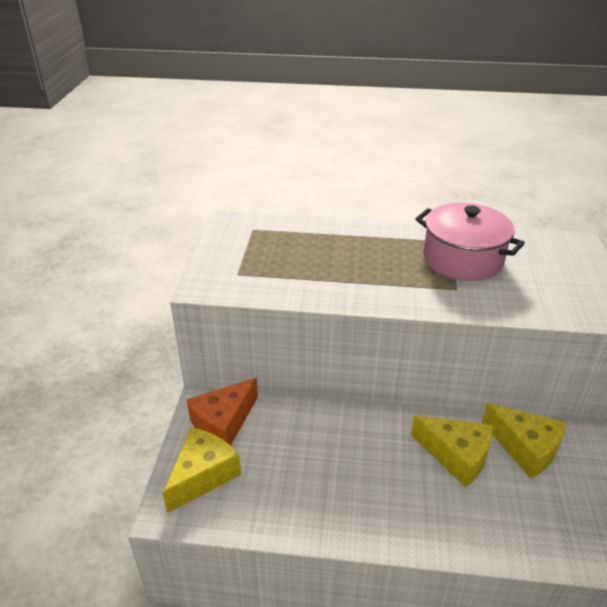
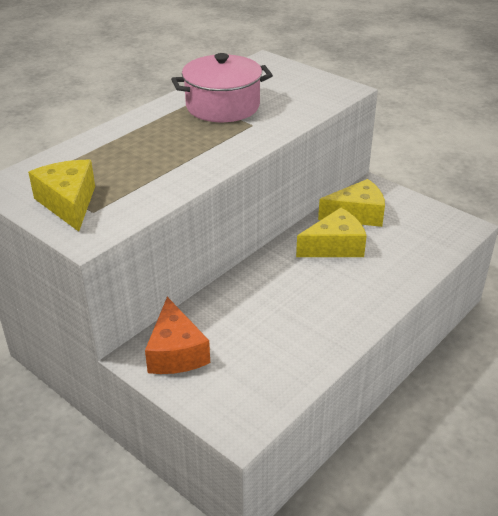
camera: 55 degrees left, 0 degrees up
(203, 475) = (222, 390): yellow cheese -> yellow cheese (68, 203)

